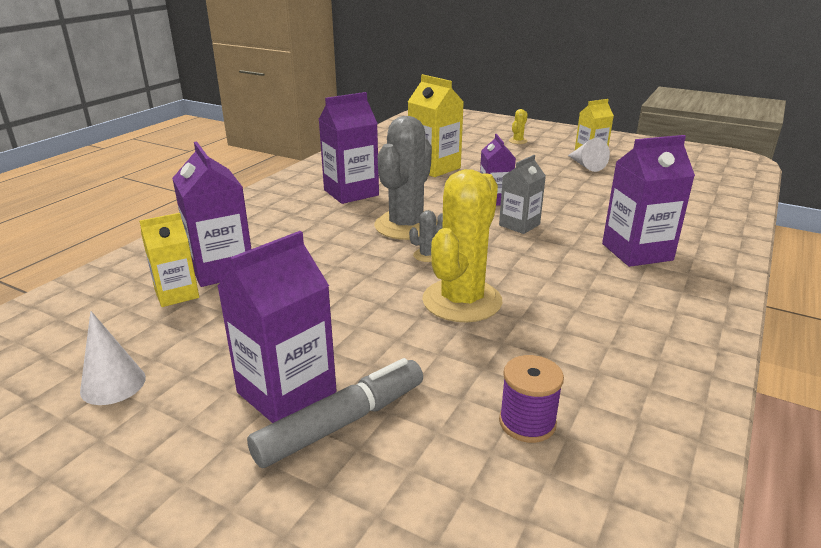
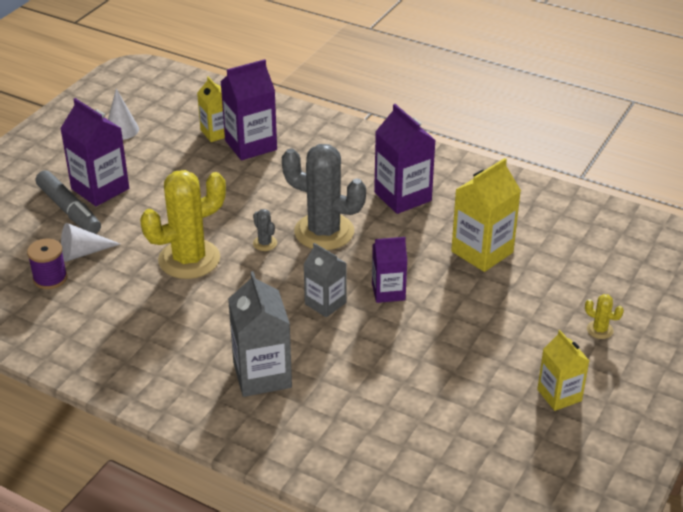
camera: 90 degrees right, 10 degrees up
(462, 301) = (189, 259): yellow cactus -> yellow cactus turned 60 degrees counterclockwise
(586, 165) = (509, 382): white cone -> white cone (83, 252)
(637, 252) = (262, 375): purple carton -> grey carton

